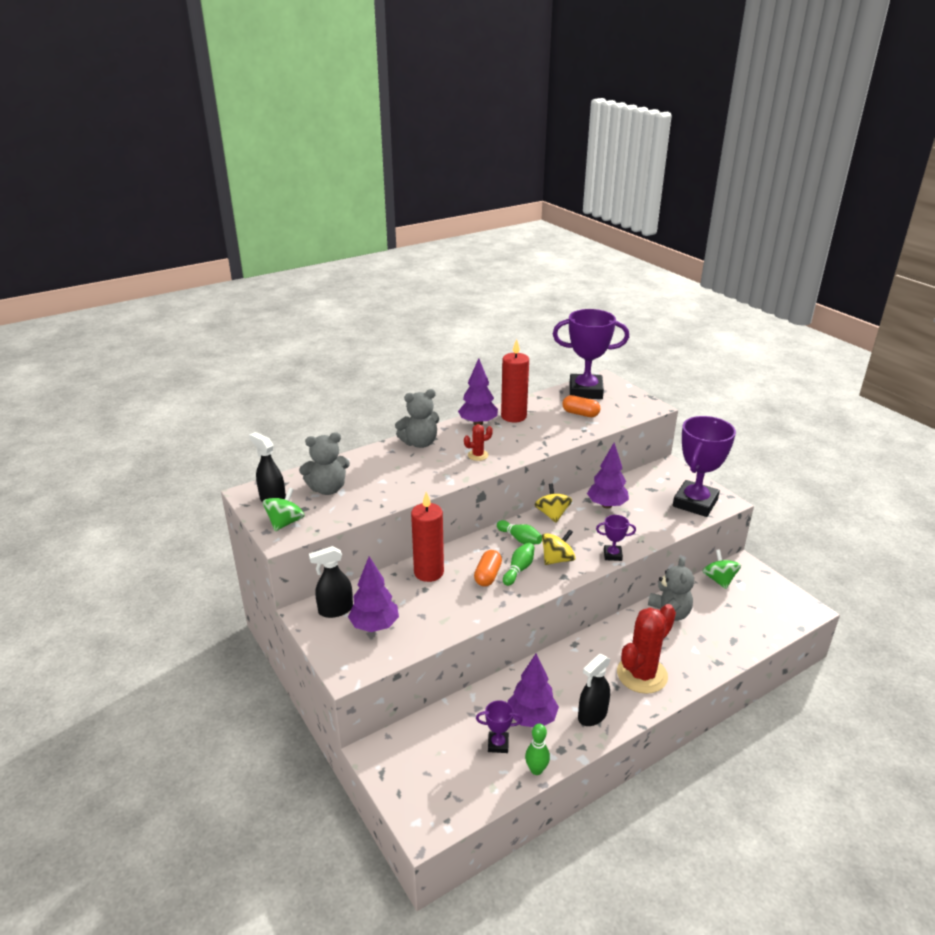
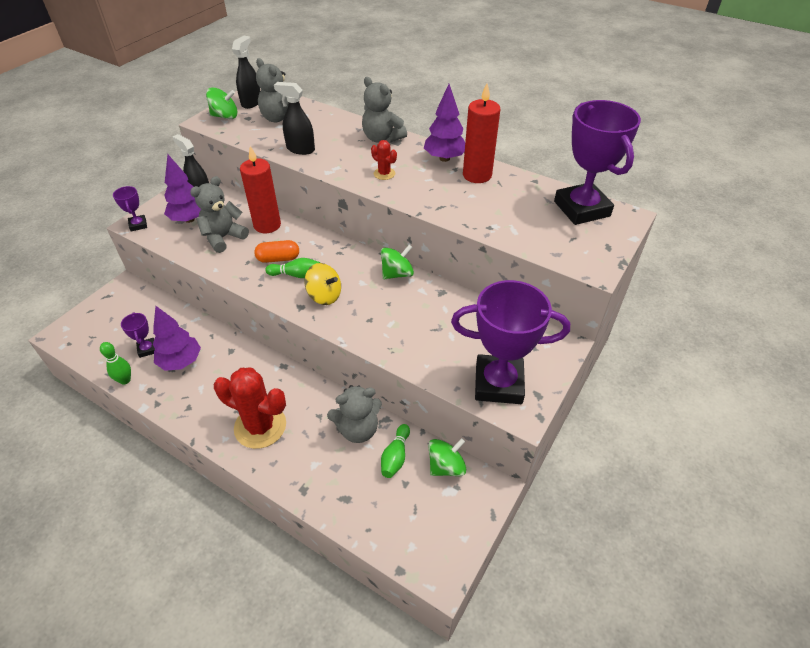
camera: 65 degrees right, 15 degrees up
(427, 606) = (223, 237): none -> grey teddy bear
(520, 539) = (343, 263): green bowling pin -> green bowling pin (395, 456)
(552, 514) = (397, 274): yellow spinning top -> green spinning top
(580, 414) = (524, 217): orange capsule -> none
(592, 715) = (195, 401): black spray bottle -> black spray bottle (300, 149)
(607, 505) = (440, 309): purple tree -> none
(612, 555) = (353, 333): purple trophy -> purple trophy (138, 225)

